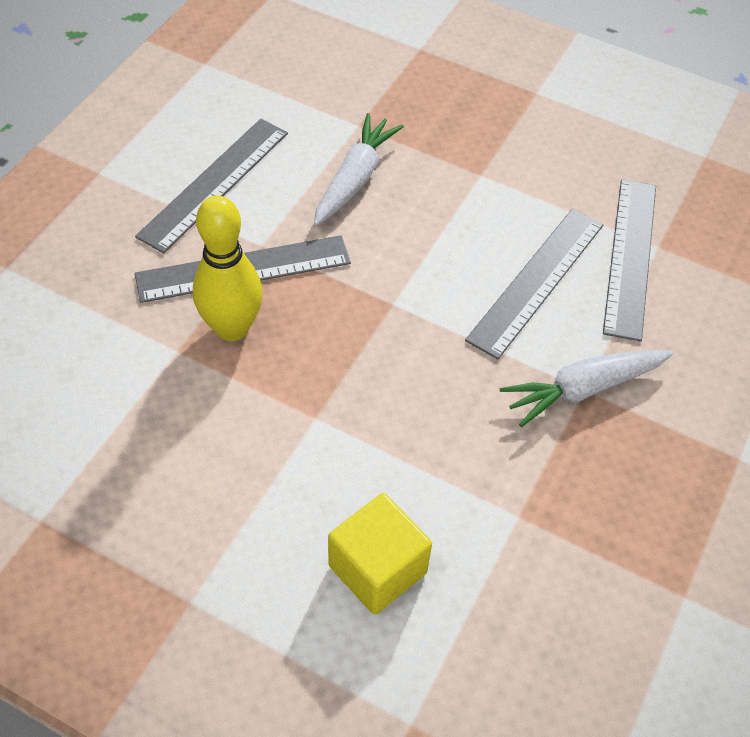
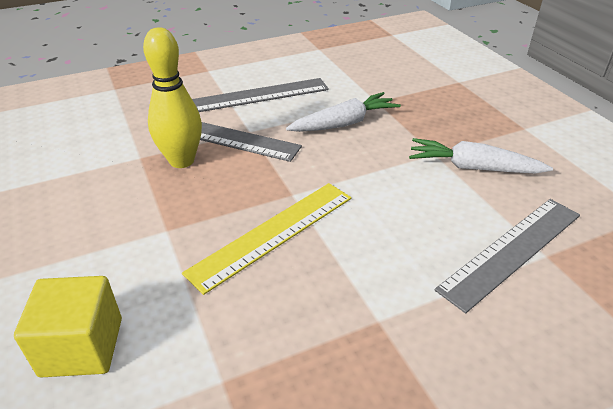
camera: 40 degrees right, 15 degrees down
(421, 359) = (273, 233): none -> yellow ruler
(536, 281) = (413, 229): grey ruler -> none
(583, 389) = (377, 320): white carrot -> white carrot (473, 168)

